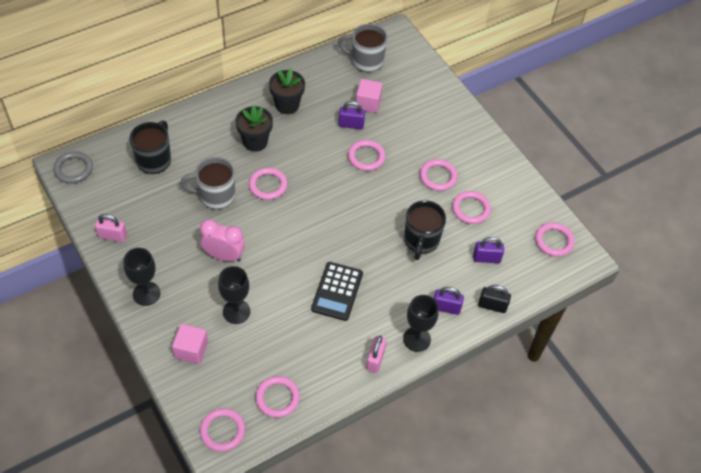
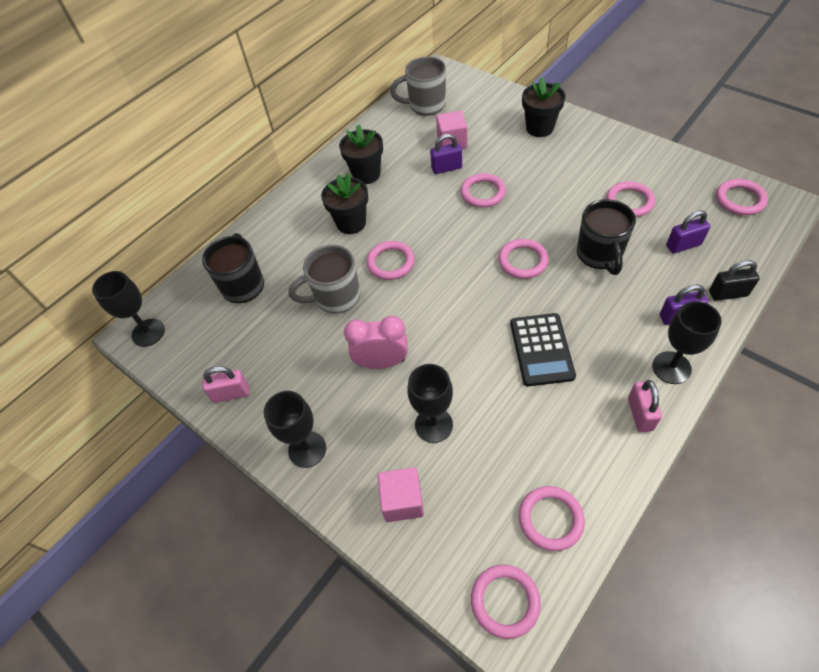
camera: 10 degrees left, 0 degrees up
(73, 169) = (148, 332): grey ring -> black goblet
(438, 176) = (572, 183): pink ring -> pink ring (522, 261)
(443, 119) = (539, 128): none -> black flower pot

